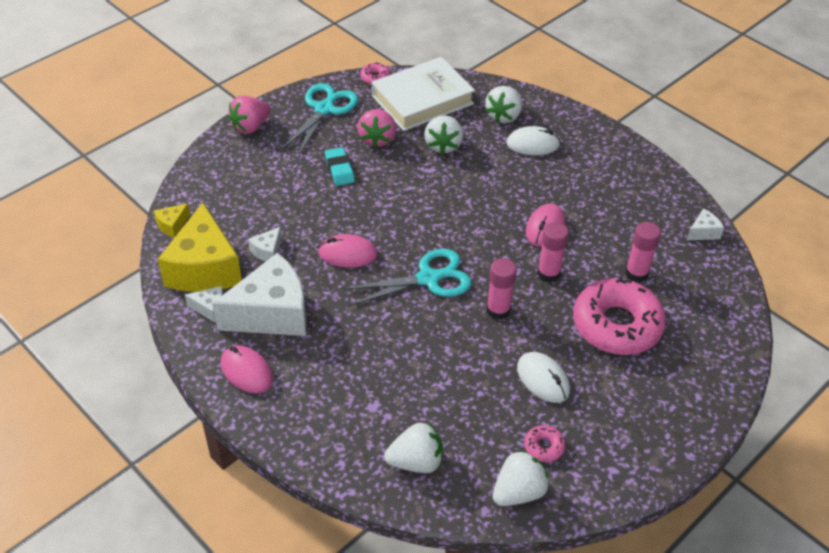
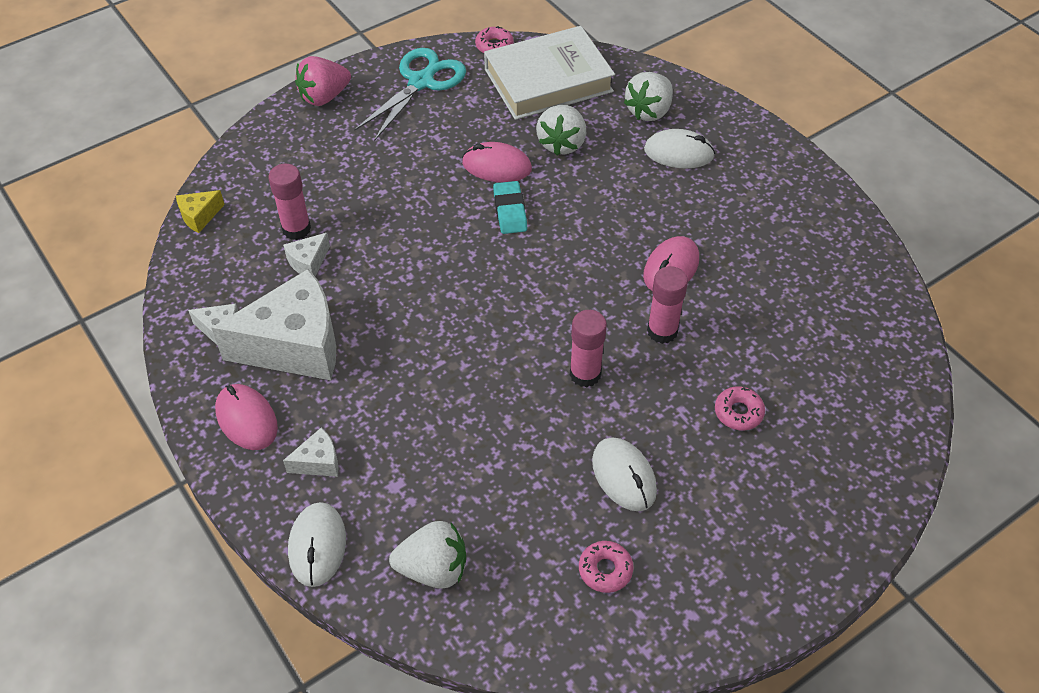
camera: 10 degrees right, 5 degrees up
(204, 268) = (225, 277): yellow cheese -> none
(324, 456) = (317, 546): none -> white mouse
(339, 169) = (422, 163): turquoise eraser -> turquoise eraser (510, 211)
(347, 254) = (408, 276): pink mouse -> pink mouse (496, 166)
(377, 139) = (479, 127): pink strawberry -> none
(429, 278) = (504, 321): turquoise scissors -> none
(518, 492) = (558, 628): white strawberry -> none
(616, 325) = (738, 412): pink donut -> pink donut, size x0.41
(636, 273) = (780, 344): pink glue stick -> pink glue stick (296, 229)
(703, 232) = (882, 296): white cheese -> white cheese (318, 462)

